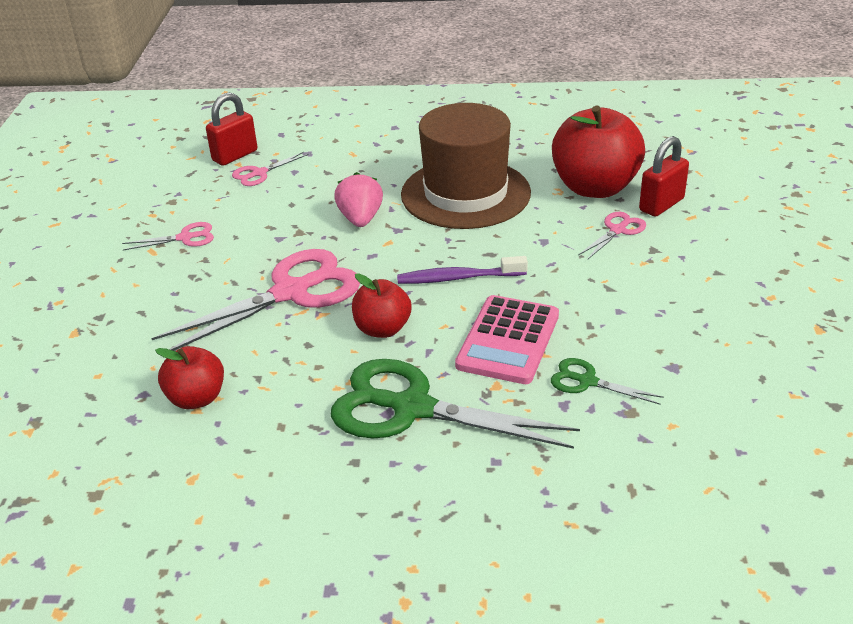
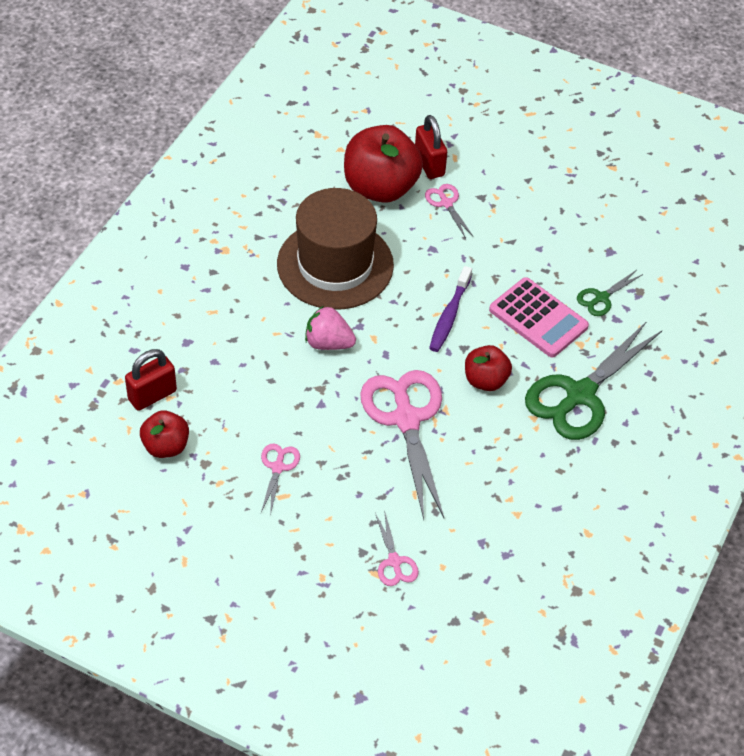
camera: 70 degrees left, 15 degrees up
(196, 398) = (505, 510): red apple -> red apple (166, 446)
(235, 156) = (152, 395): red padlock -> red padlock turned 75 degrees clockwise
(259, 173) = (200, 386): pink scissors -> pink scissors (394, 561)

